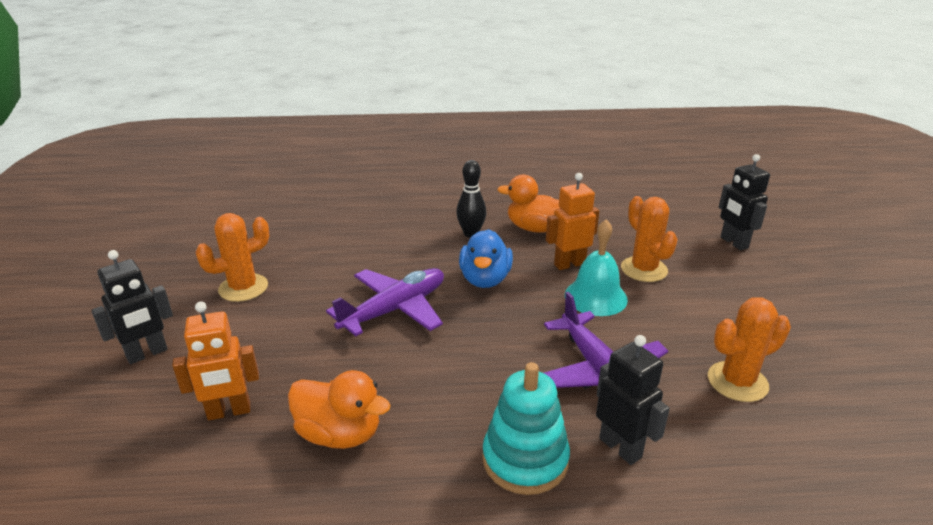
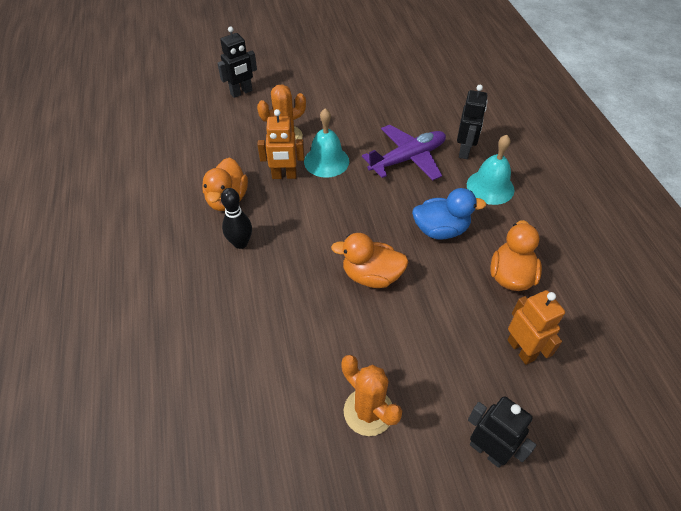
camera: 100 degrees left, 20 degrees up
(395, 309) = (371, 276): purple plane -> orange duck
(485, 279) = (316, 224): blue duck -> blue duck (440, 230)
(525, 460) = (490, 187): turquoise stacking toy -> turquoise bell
(569, 264) = (284, 176): orange robot -> orange robot turned 60 degrees counterclockwise
(620, 447) = (464, 151): black robot -> black robot turned 150 degrees clockwise
(737, 382) = (396, 106): orange cactus -> none

